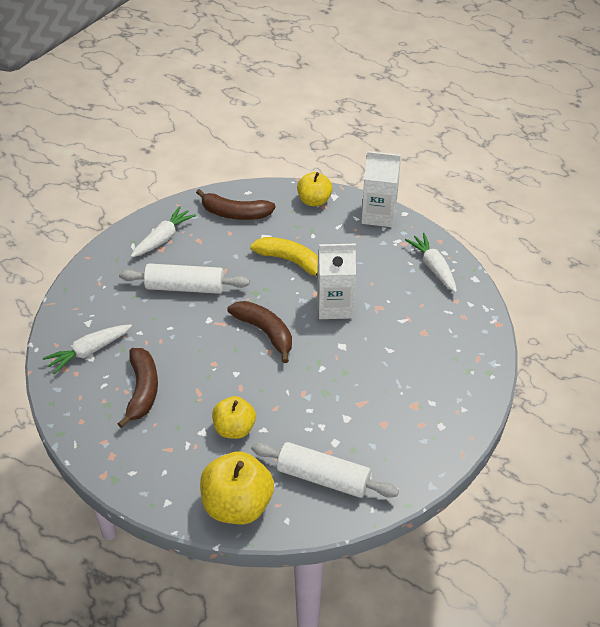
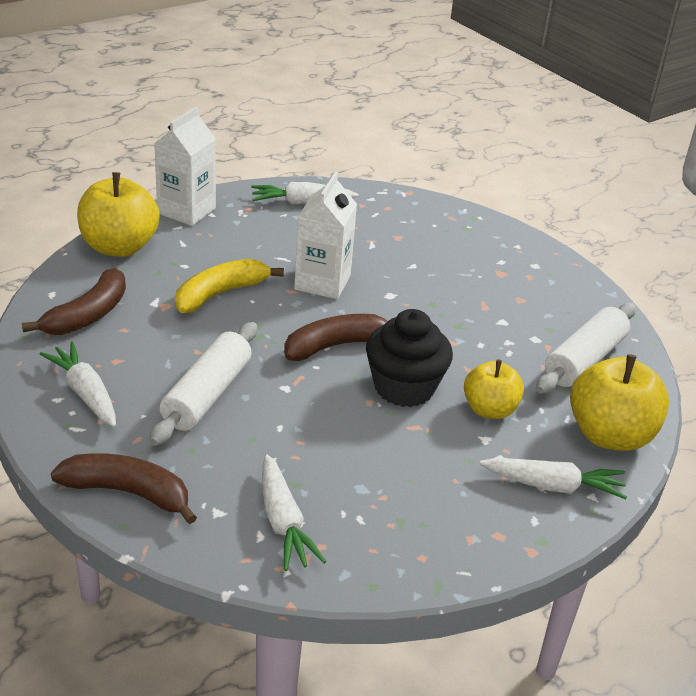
camera: 75 degrees left, 10 degrees down
(142, 390) = (389, 479): brown banana -> brown banana (128, 492)
(168, 478) = (553, 486): none -> white carrot
(237, 377) = (404, 387): none -> black cupcake
(314, 201) = (119, 247): yellow apple -> yellow apple, size x1.58

